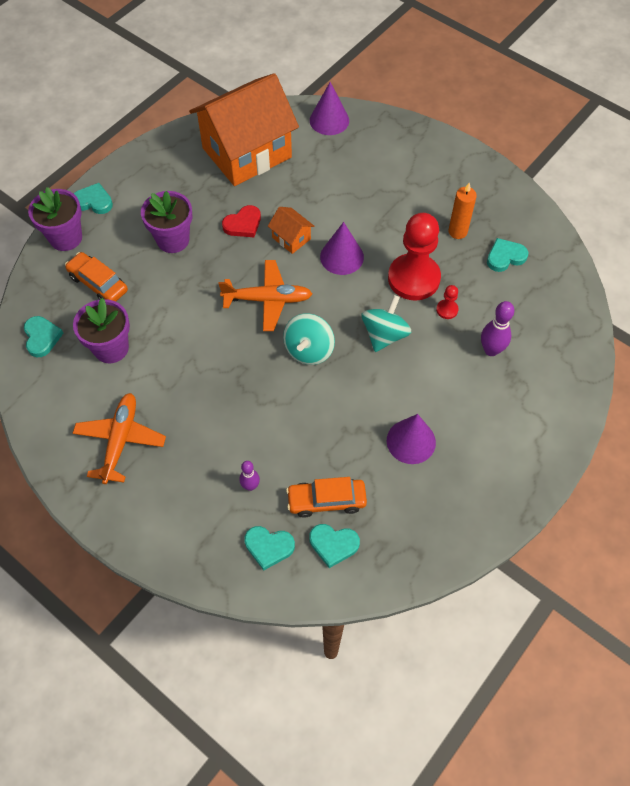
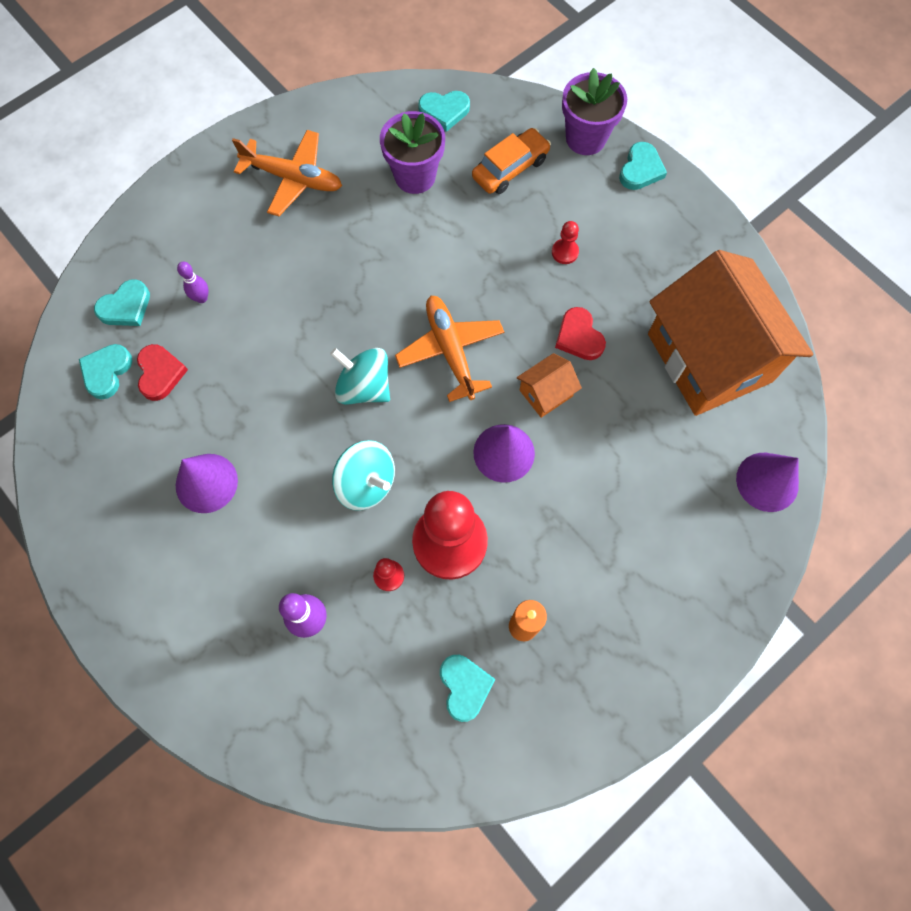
camera: 100 degrees right, 10 degrees up
(173, 240) = (565, 252): purple flower pot -> red pawn
(268, 299) = (450, 350): orange plane -> orange plane turned 150 degrees clockwise
(269, 547) = (126, 307): turquoise heart -> turquoise heart turned 150 degrees counterclockwise
(326, 500) = (160, 373): orange car -> red heart

